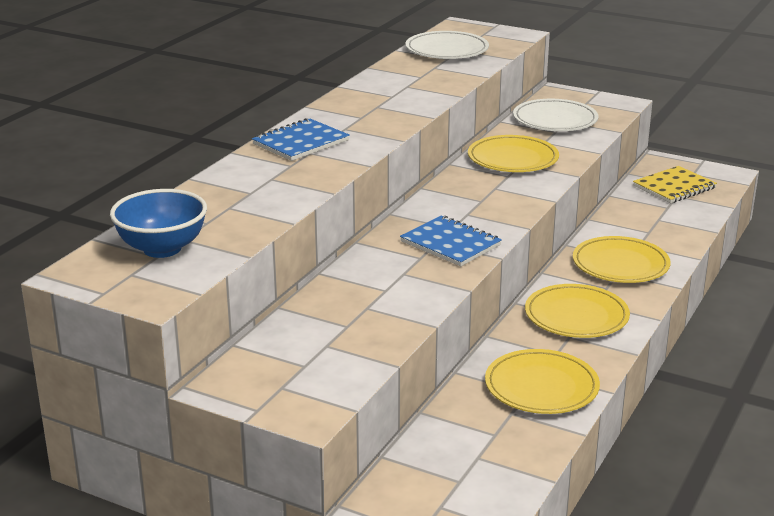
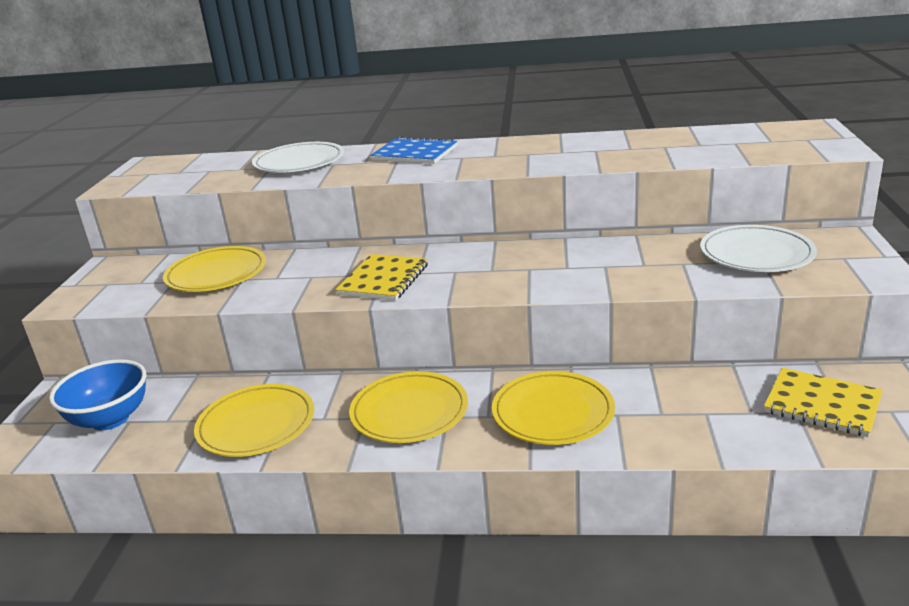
camera: 70 degrees right, 0 degrees up
(162, 249) = (190, 170): blue bowl -> blue bowl (110, 419)
(447, 50) = (724, 139): white plate -> white plate (299, 162)
(450, 243) = (384, 280): blue notebook -> yellow notebook
(512, 159) = (613, 259): yellow plate -> yellow plate (216, 274)

